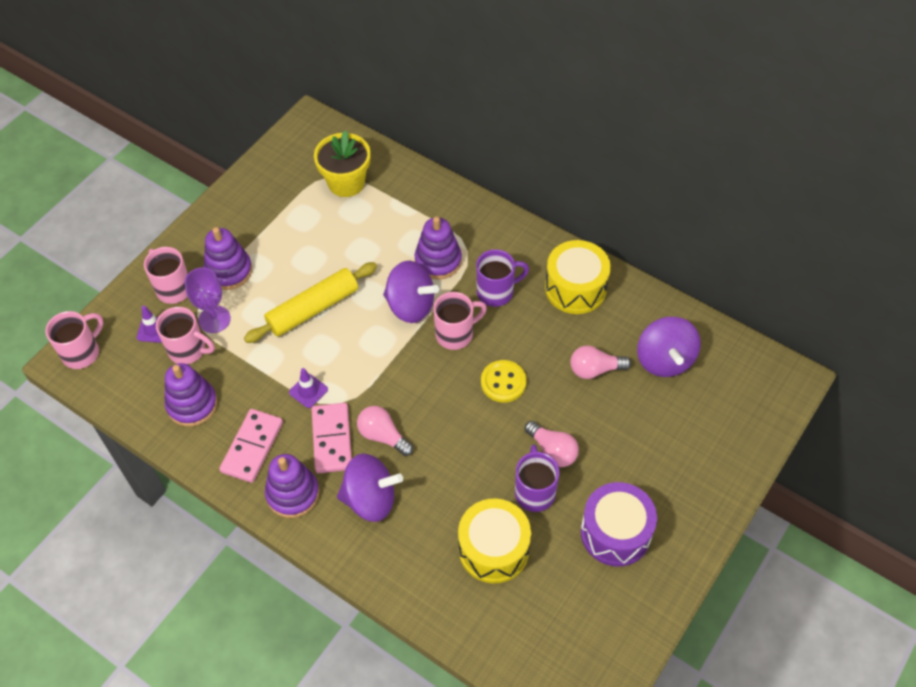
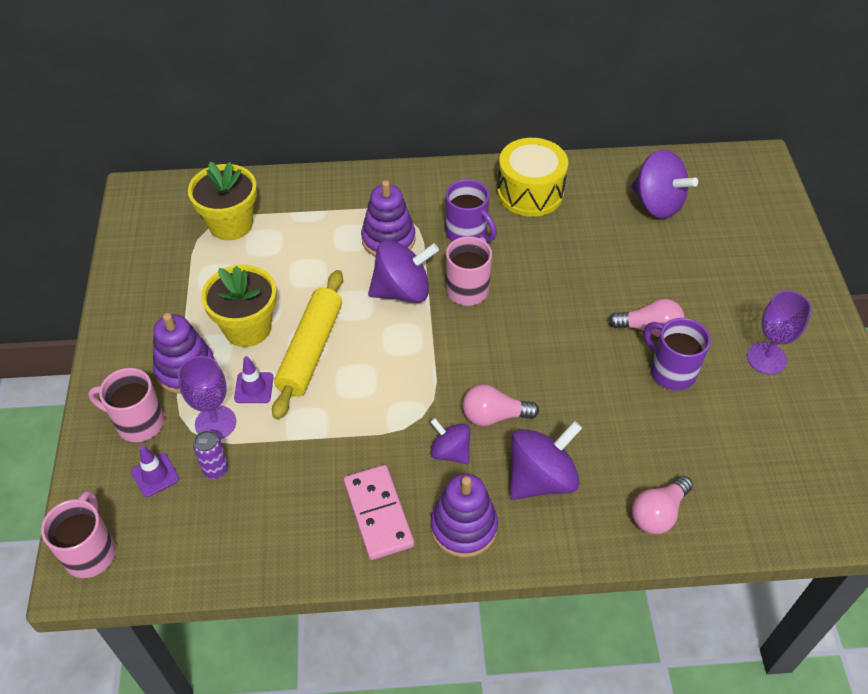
camera: 40 degrees left, 5 degrees down
(188, 350) = (216, 469): pink mug -> purple can
(192, 404) = (273, 518): purple stacking toy -> none
(289, 267) = (247, 328): none -> yellow flower pot
(308, 391) = (381, 425): purple traffic cone -> purple traffic cone (254, 388)
(332, 439) = (450, 452): pink domino -> purple spinning top
(493, 549) = (690, 442): yellow drum -> none
(496, 292) = (467, 234): purple mug -> purple mug turned 105 degrees clockwise
(503, 382) = (551, 302): yellow button -> none
(595, 369) = (613, 244): pink light bulb -> pink light bulb (658, 513)
(615, 533) = (766, 358): purple drum -> purple goblet

